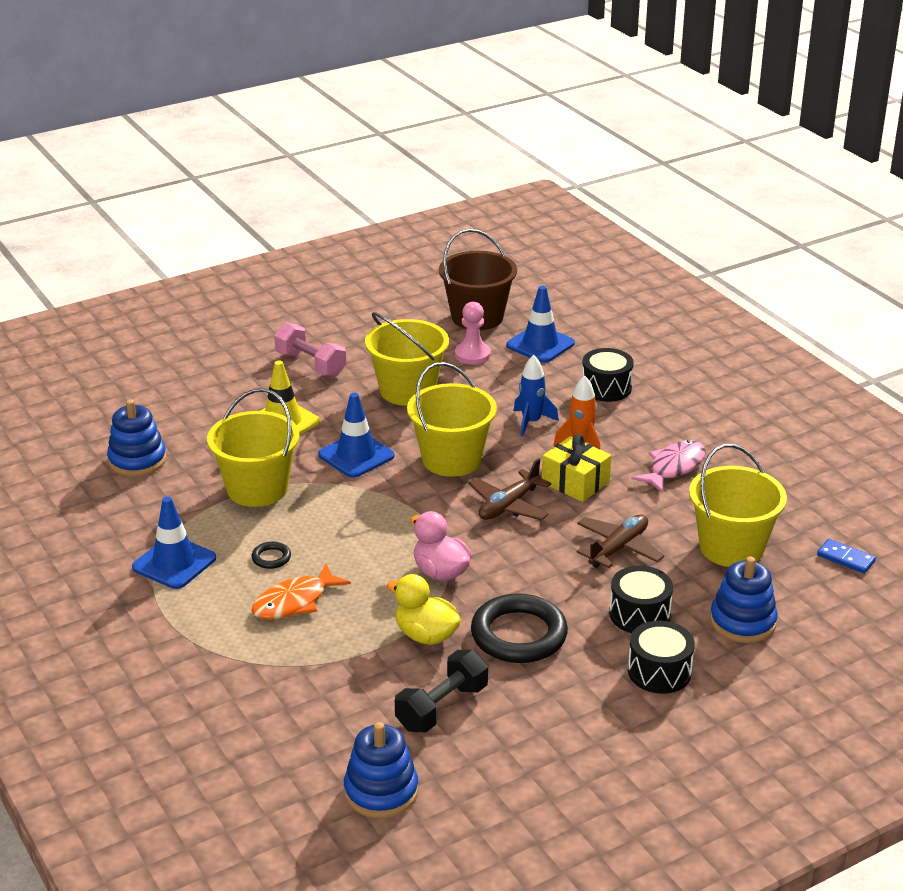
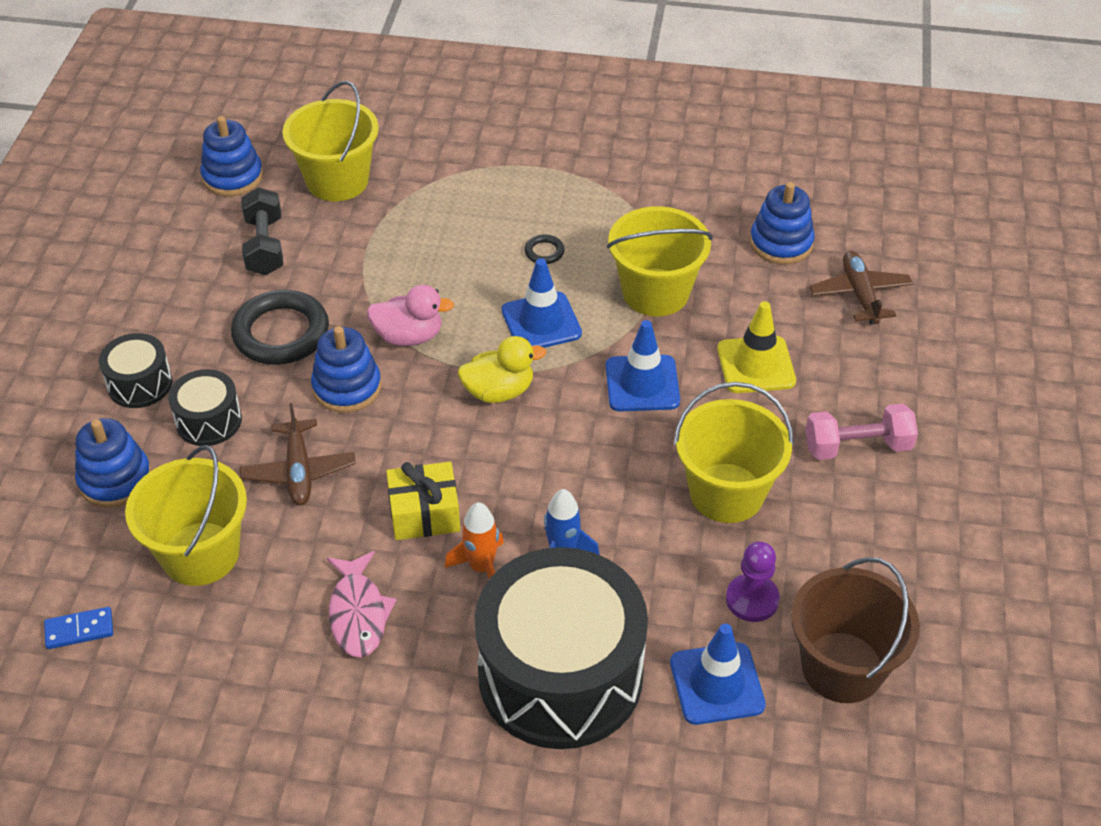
camera: 130 degrees right, 15 degrees up
(174, 563) = (599, 199): blue traffic cone -> blue traffic cone (541, 322)
(295, 602) = (473, 236): orange fish -> none
(426, 635) = (346, 283): yellow duck -> yellow duck (499, 391)
(451, 459) = (562, 447): yellow bucket -> yellow bucket (337, 181)
(472, 355) = (752, 599): pink pawn -> purple pawn
(509, 505) = (446, 439): brown plane -> brown plane (860, 294)
(524, 571) = (347, 387): none -> blue stacking toy
(606, 388) = (560, 675): black drum -> black drum, size x2.21

